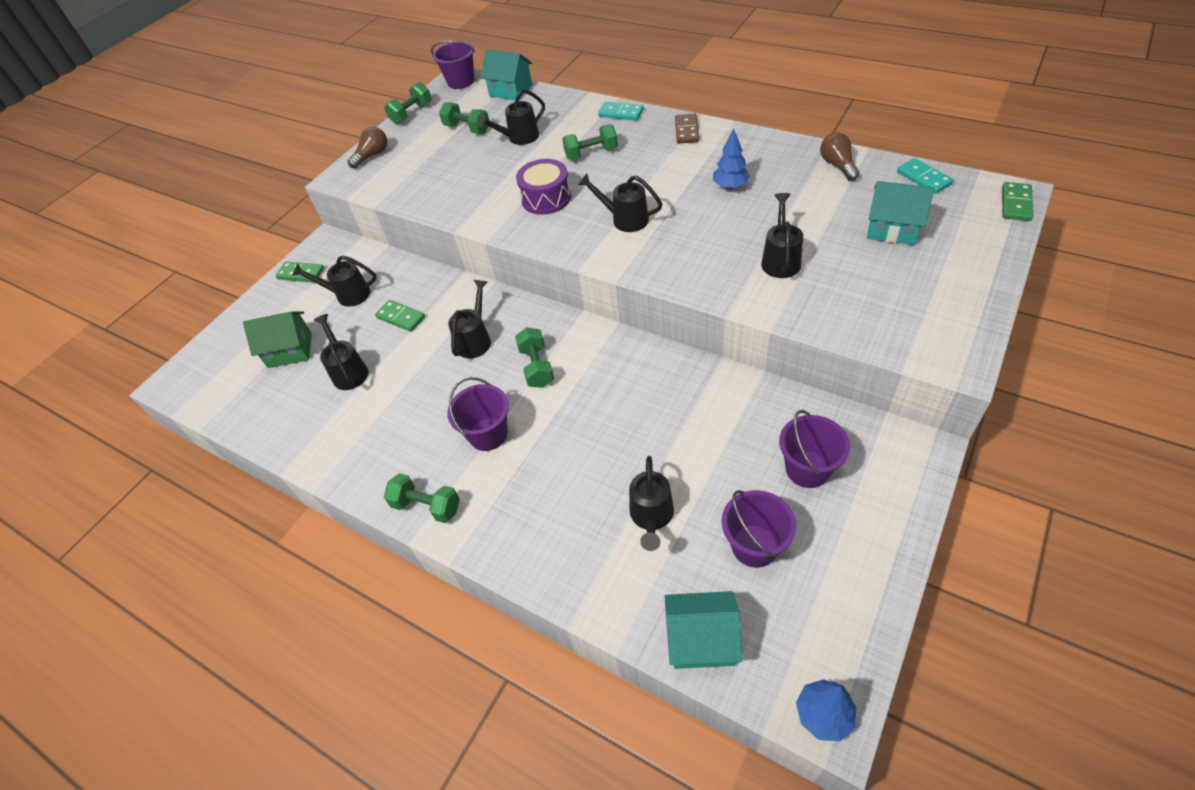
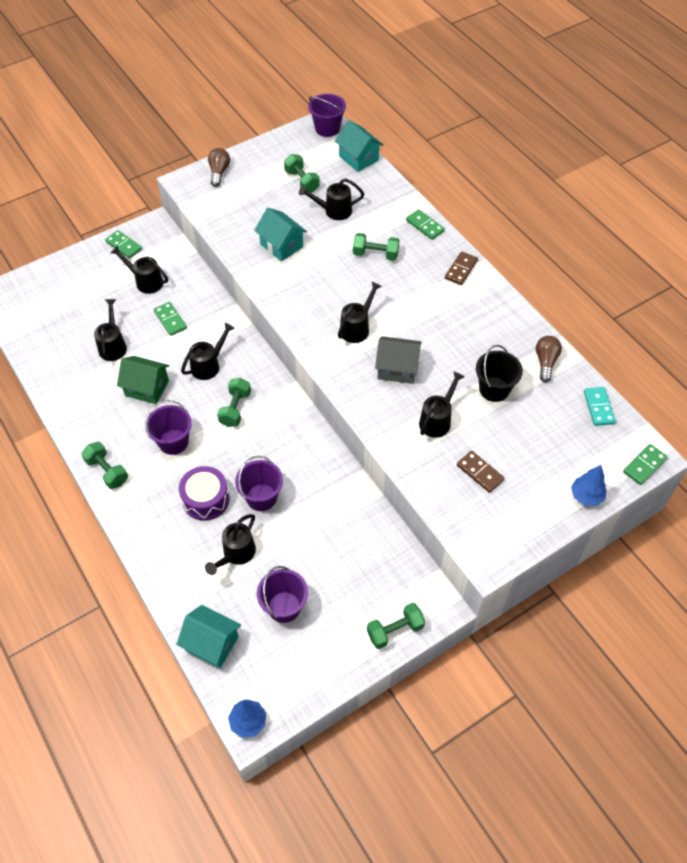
camera: 20 degrees right, 5 degrees up
(290, 350) = (84, 308): green house -> green house (147, 388)
(372, 155) = (219, 172): brown light bulb -> brown light bulb turned 60 degrees counterclockwise
(411, 114) = (271, 144): green dumbbell -> green dumbbell (395, 630)
(546, 198) = (315, 279): purple drum -> purple drum (206, 499)
(621, 113) = (425, 226): turquoise domino -> green domino
(625, 219) = (357, 328): black watering can -> black watering can turned 75 degrees clockwise
(697, 235) = (397, 368): none -> grey house
(730, 186) = (452, 339): blue tree -> blue tree (586, 496)
(807, 469) = (355, 577): purple bucket -> purple bucket (261, 497)
(811, 208) = (494, 389): none -> black bucket
(868, 285) = (480, 472): none -> brown domino
(892, 229) = (536, 438): turquoise house -> turquoise house (281, 245)

